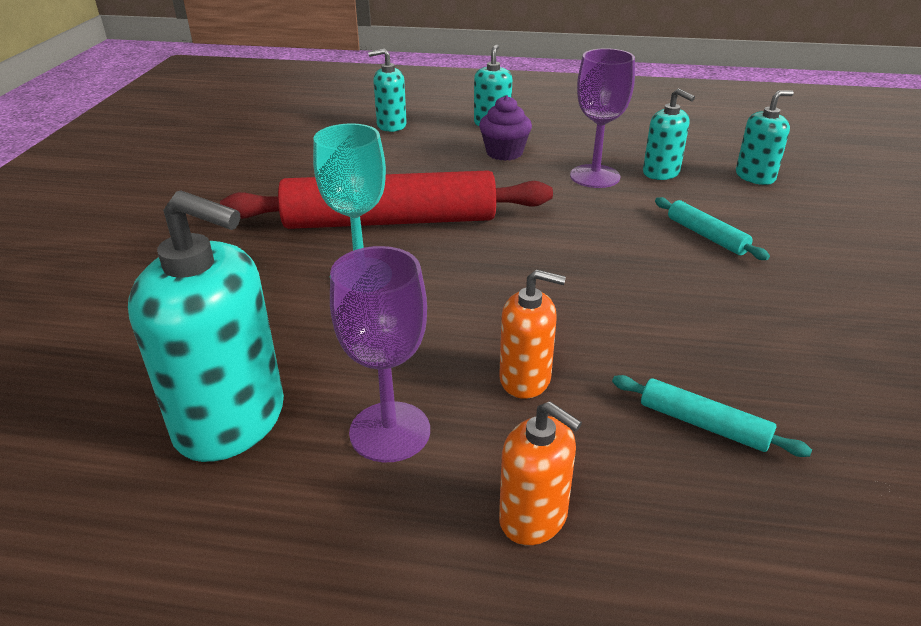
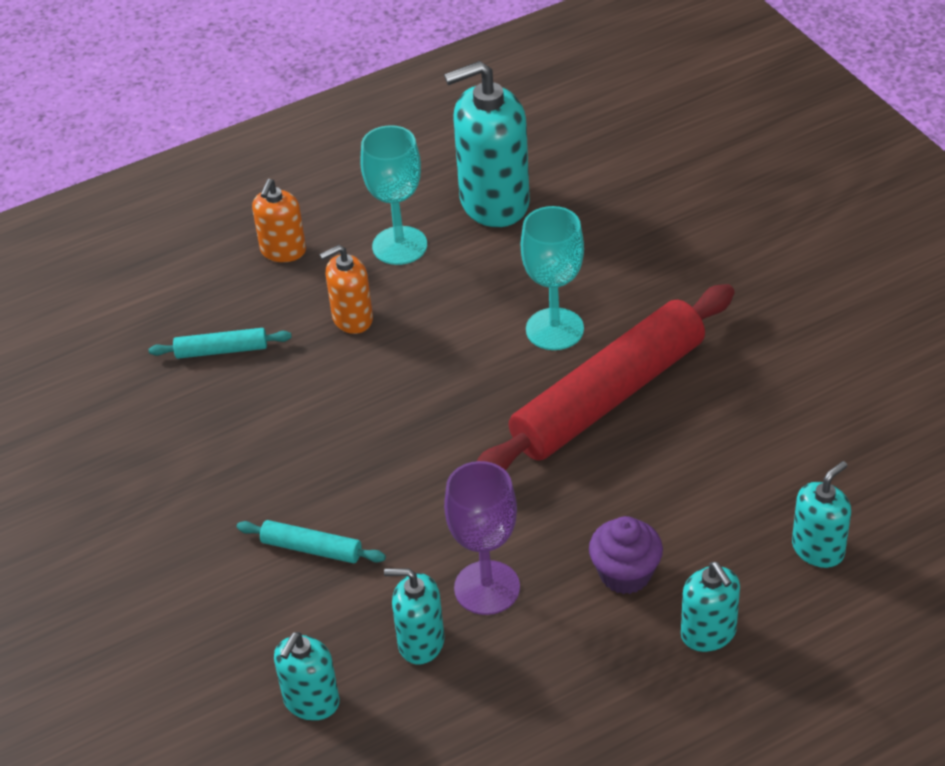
camera: 145 degrees right, 10 degrees up
(390, 431) = (399, 246): purple goblet -> turquoise goblet
(533, 517) = (283, 251): orange soap dispenser -> orange soap dispenser turned 75 degrees counterclockwise

